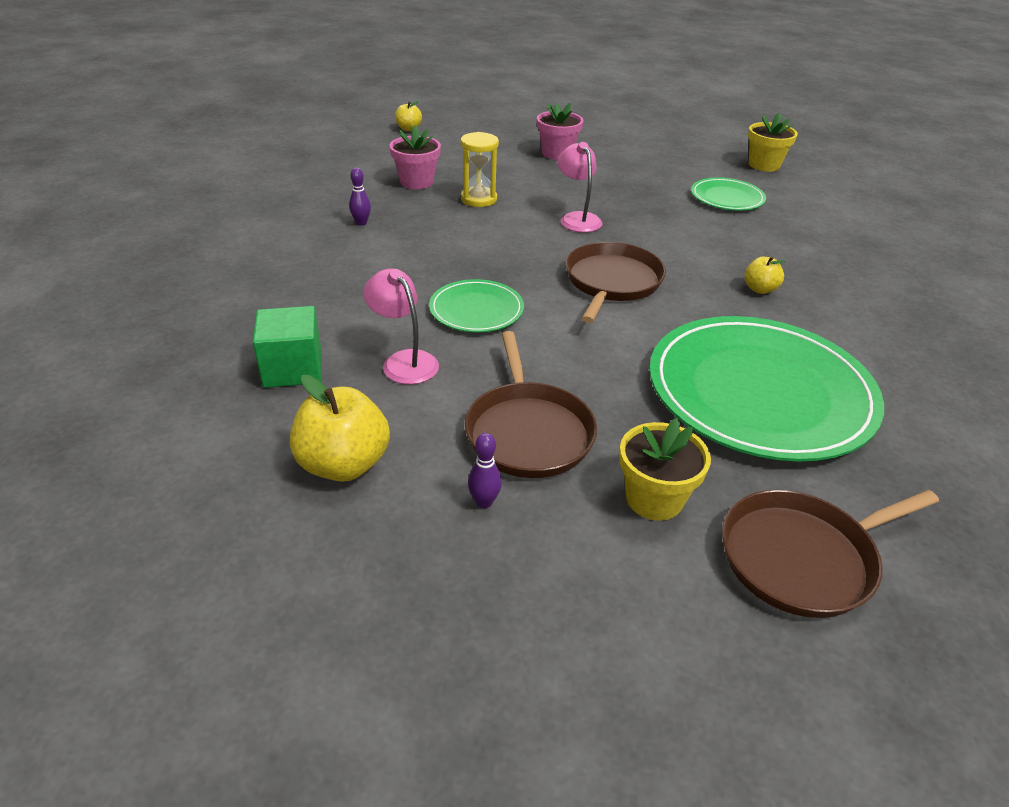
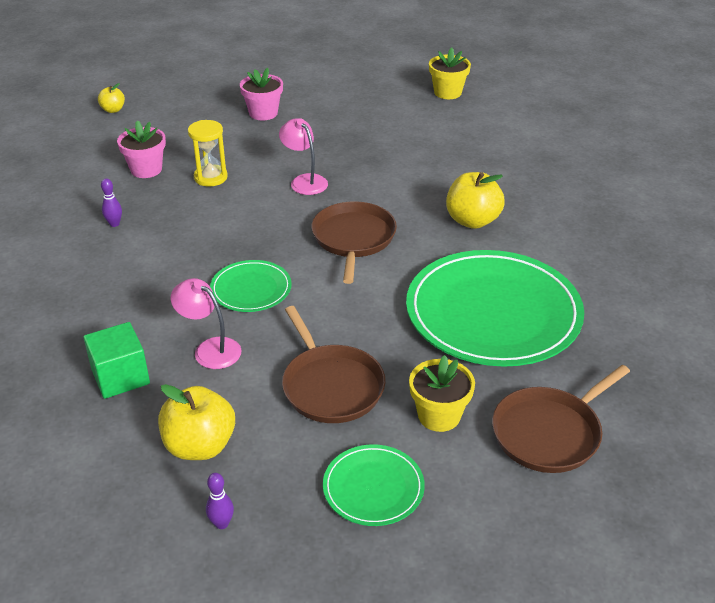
camera: 15 degrees left, 0 degrees up
(484, 502) = (318, 448): purple bowling pin -> purple bowling pin (221, 523)
(727, 198) = (425, 134): green plate -> green plate (373, 488)
(759, 289) = (472, 221): yellow apple -> yellow apple, size x1.84

